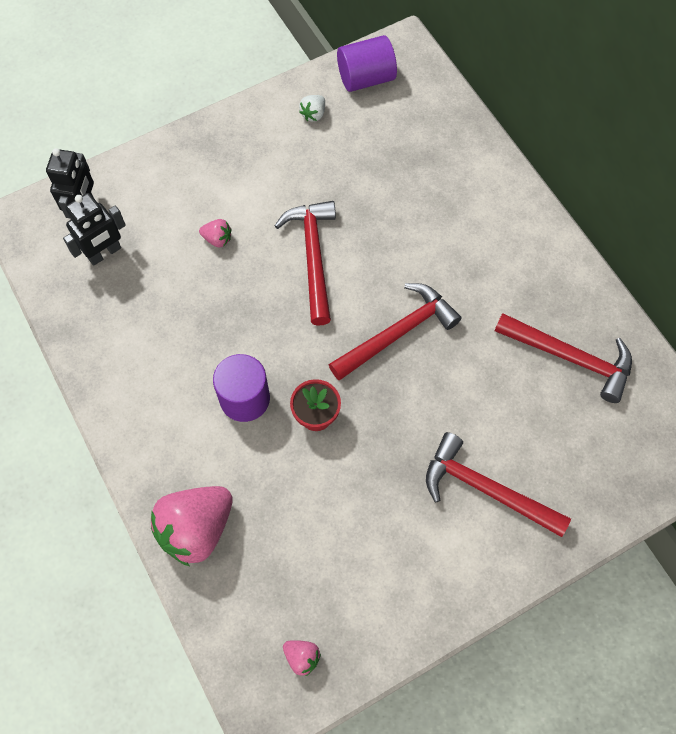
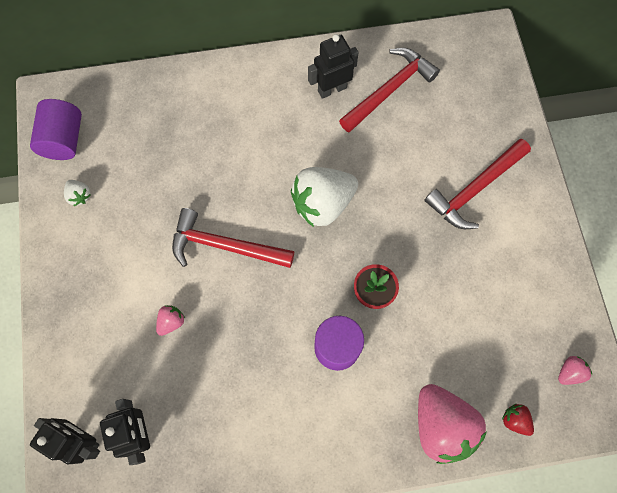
camera: 70 degrees left, 5 degrees up
(227, 607) = (515, 420): none -> red strawberry
(398, 333) = (323, 204): red hammer -> white strawberry
(541, 297) = (332, 89): none -> black robot

